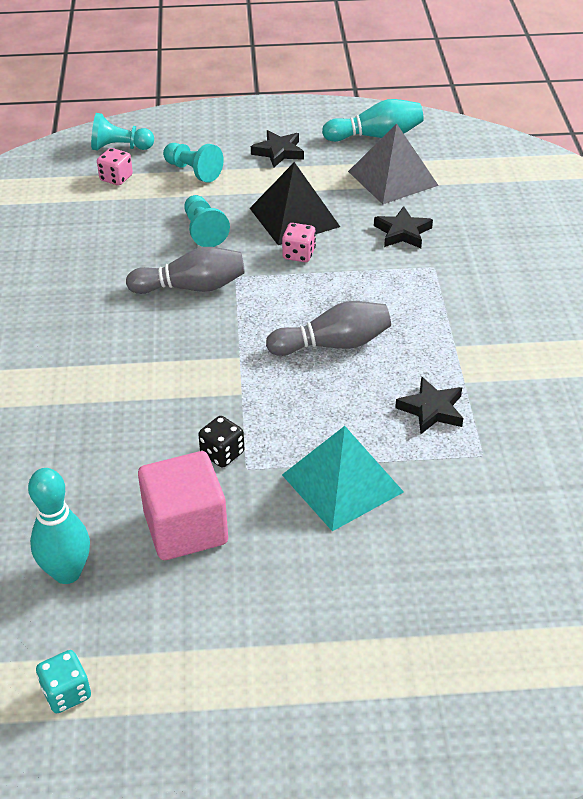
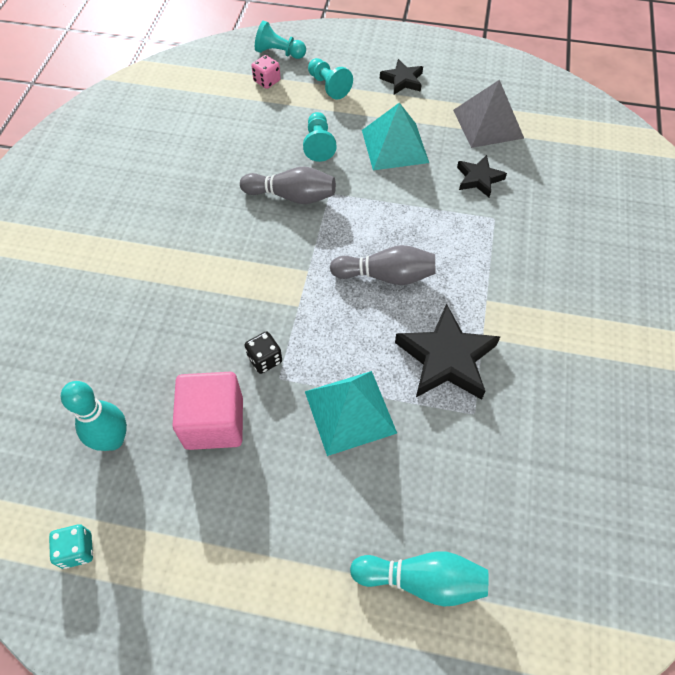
camera: 15 degrees right, 15 degrees up
(294, 217) = (394, 146): black pyramid -> turquoise pyramid
(298, 254) = (386, 182): pink dice -> none
(376, 136) = (487, 79): turquoise bowling pin -> turquoise bowling pin (422, 580)
(431, 410) = (446, 358): black star -> black star, size x1.76

